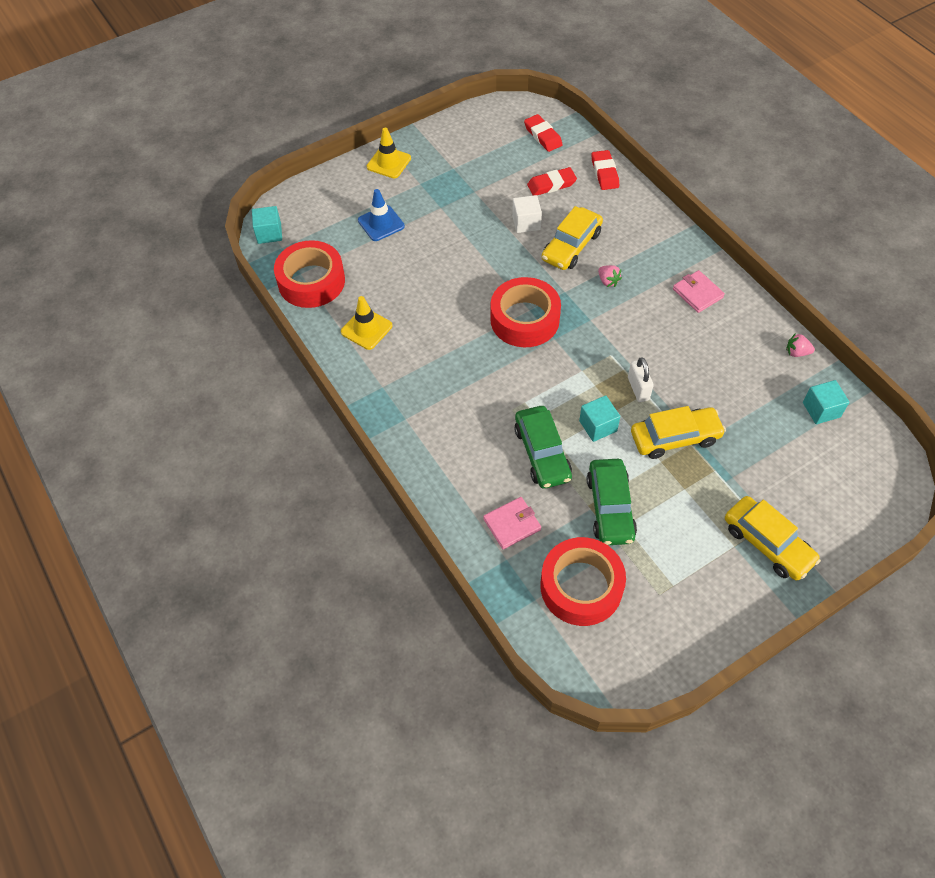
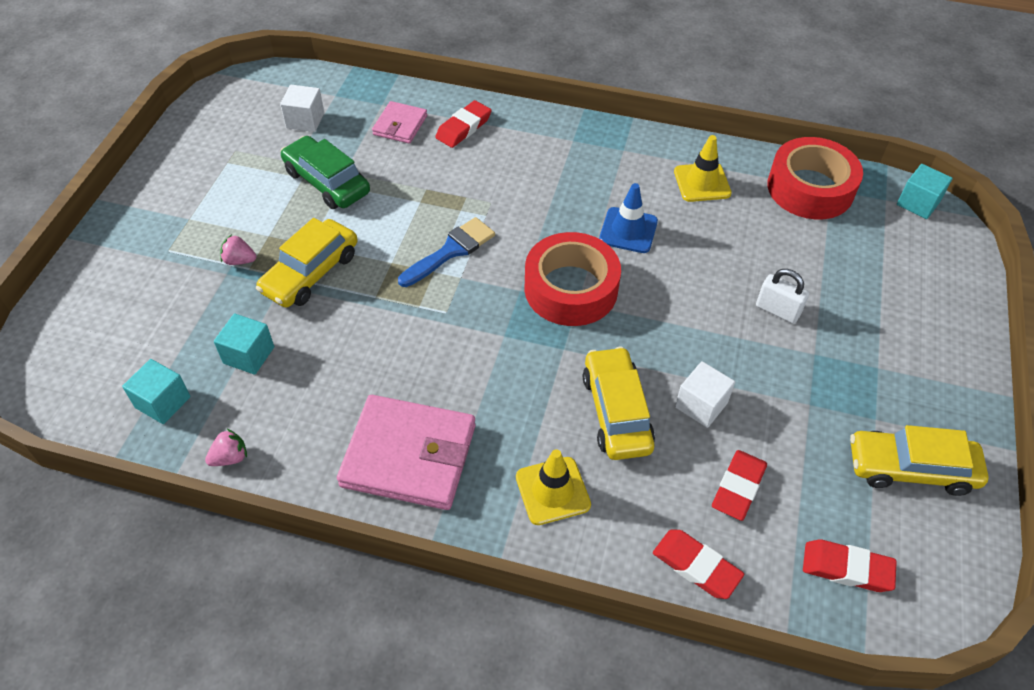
camera: 135 degrees right, 5 degrees down
(381, 223) = (842, 288): blue traffic cone -> blue traffic cone (628, 230)
(389, 163) = (948, 368): yellow traffic cone -> yellow traffic cone (552, 491)
(468, 486) = (463, 128): none -> red eraser
(542, 453) = (426, 185): green car -> none
(571, 391) = (451, 251): none -> blue brush
(581, 586) = (305, 120): red tape -> white cube
(598, 426) = (396, 237): turquoise cube -> turquoise cube (249, 355)
(608, 281) = (529, 395): pink strawberry -> pink strawberry (239, 260)
(638, 389) = (386, 296): white padlock -> white padlock (777, 310)
(697, 293) = (409, 456): pink wallet -> pink wallet, size x1.87
(767, 543) = (157, 238): yellow car -> yellow car (910, 468)

